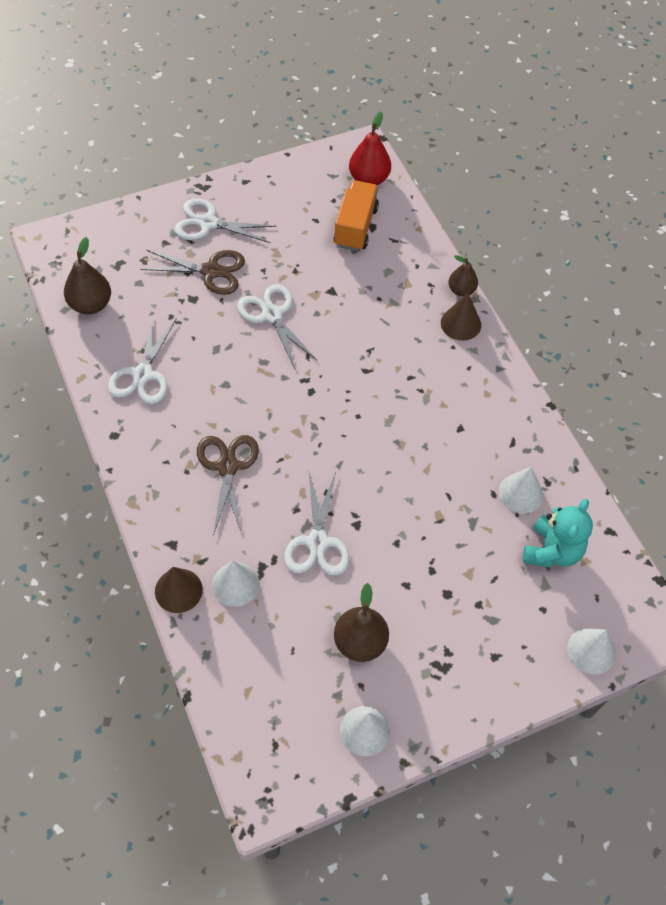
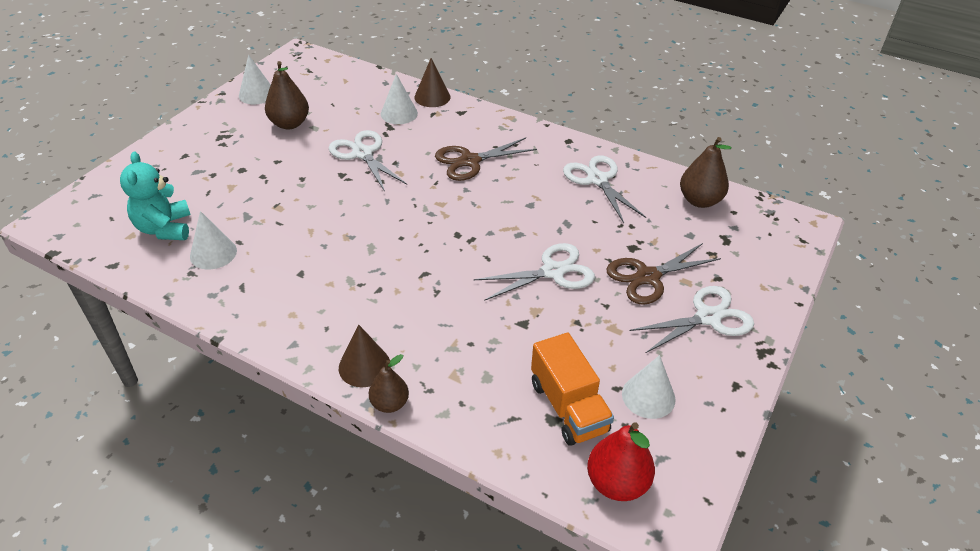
camera: 145 degrees right, 15 degrees down
(227, 466) = (470, 161): brown scissors -> brown scissors turned 105 degrees clockwise
(272, 315) = (553, 272): white scissors -> white scissors turned 45 degrees counterclockwise
(591, 651) = (106, 187): white cone -> white cone (648, 396)

